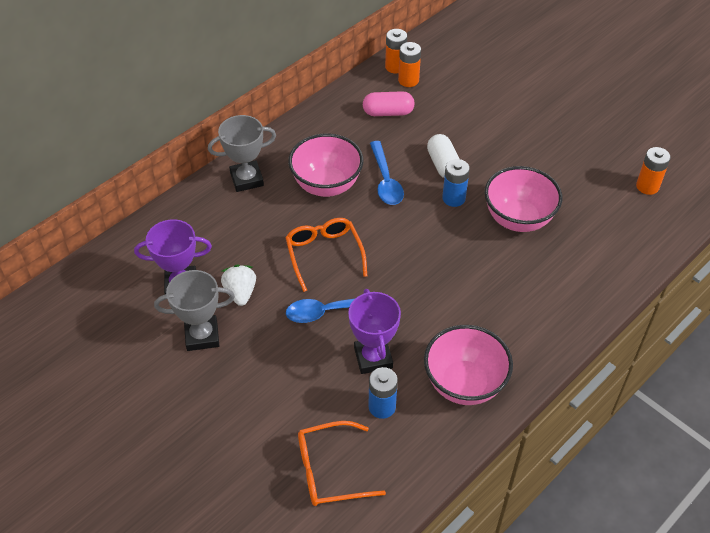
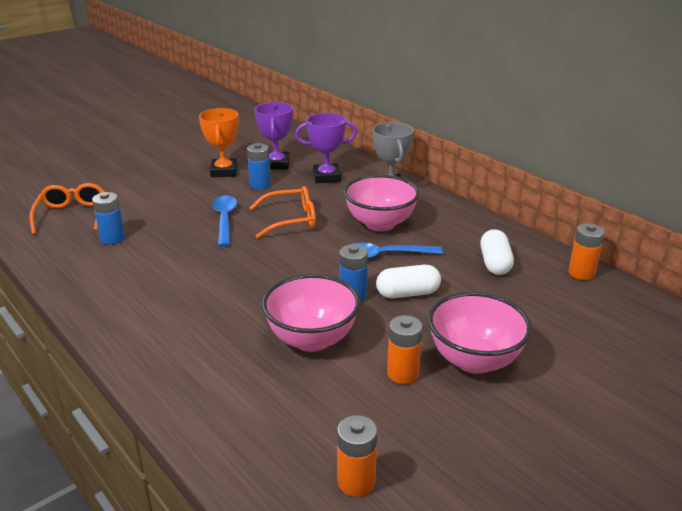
camera: 95 degrees right, 20 degrees down
(202, 336) = (224, 171): grey trophy -> orange trophy
(240, 293) = (260, 185): white strawberry -> blue battery
(373, 358) = (164, 237): purple trophy -> purple trophy (326, 177)
(388, 112) = (494, 263): pink capsule -> white capsule
(408, 80) = (558, 280): orange battery -> orange battery (403, 373)
(464, 384) = (108, 280): pink bowl -> pink bowl (474, 360)

